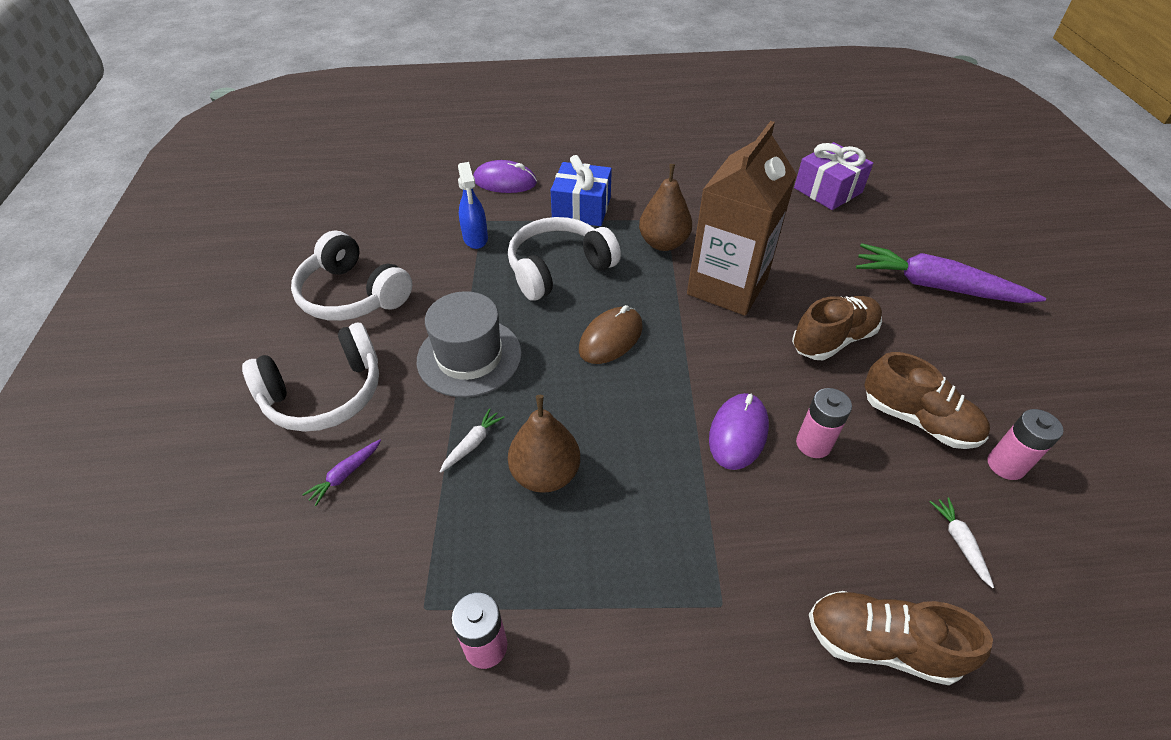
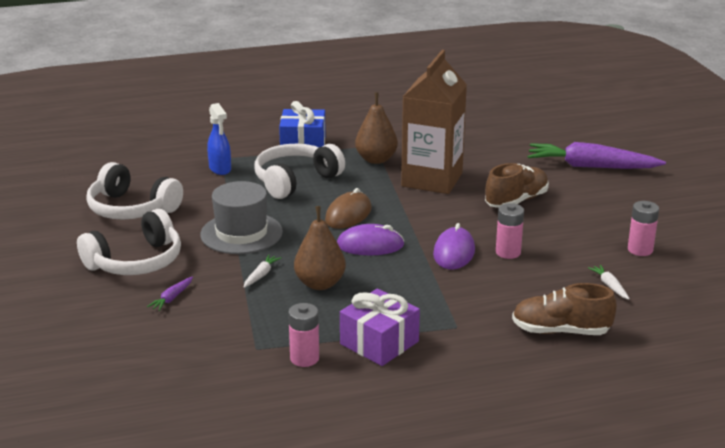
camera: 10 degrees left, 20 degrees down
(505, 181) = (232, 133): purple mouse -> purple mouse (370, 245)
(827, 190) = (503, 118): purple gift -> purple gift (379, 343)
(918, 420) = (580, 235): brown shoe -> none

